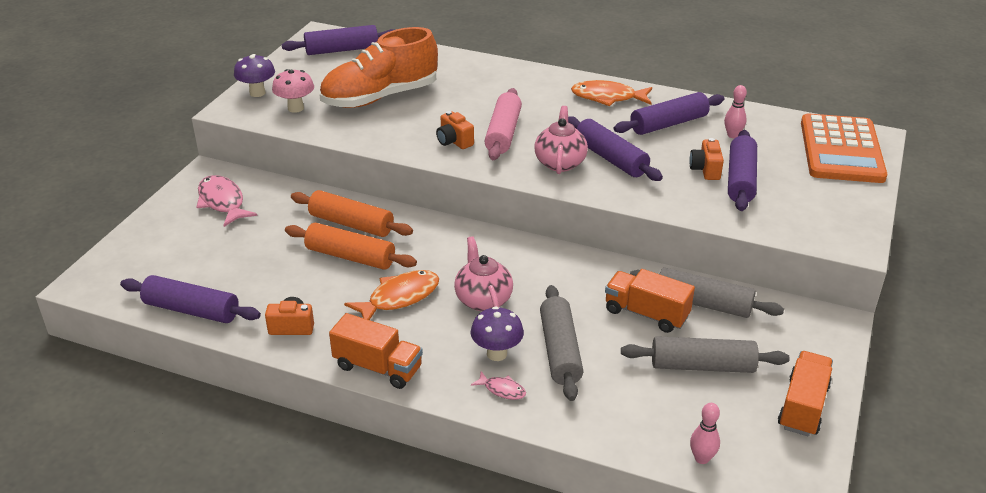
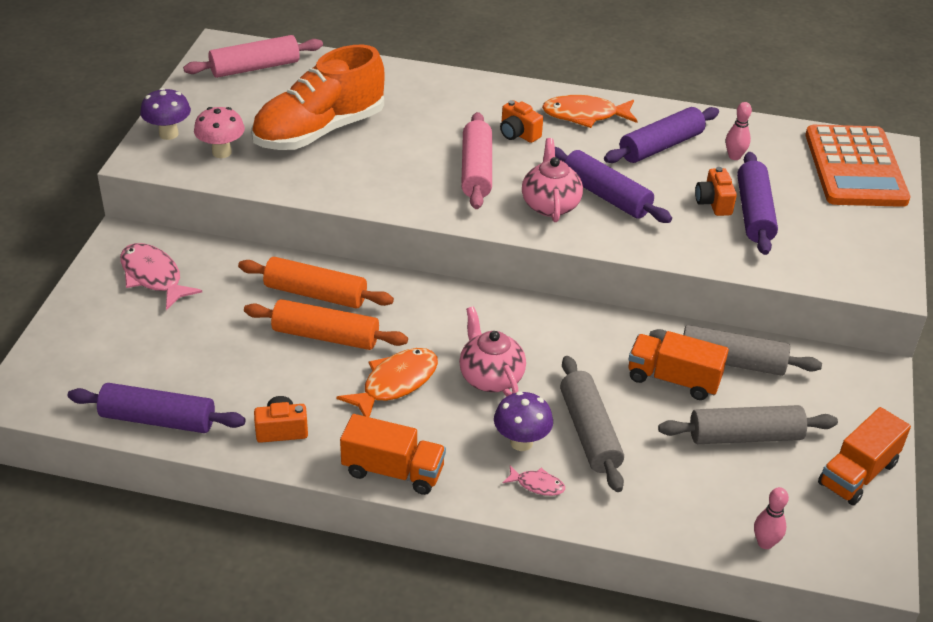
camera: 10 degrees left, 5 degrees up
(342, 50) = (255, 68): purple rolling pin -> pink rolling pin
(454, 141) = (422, 185): orange camera -> orange camera (518, 134)
(803, 407) = (857, 473): orange truck -> orange truck turned 150 degrees counterclockwise

